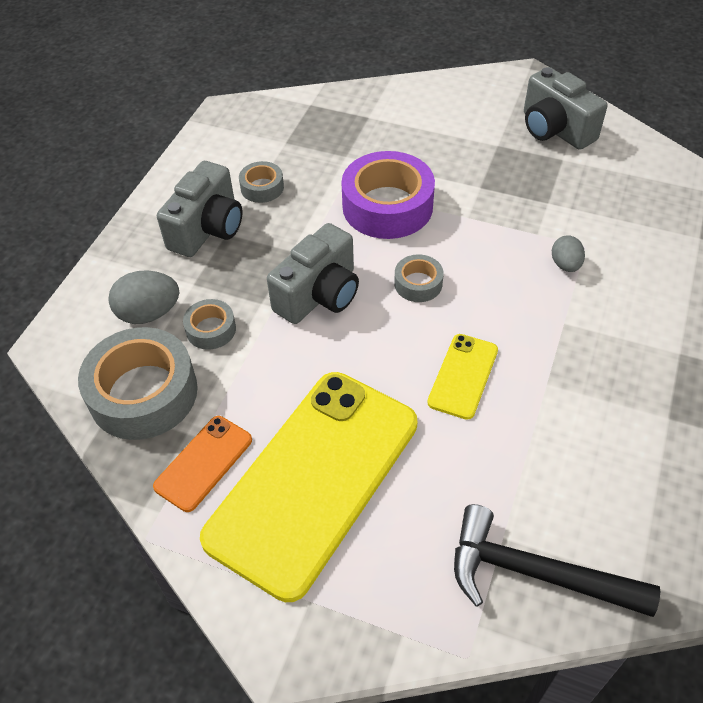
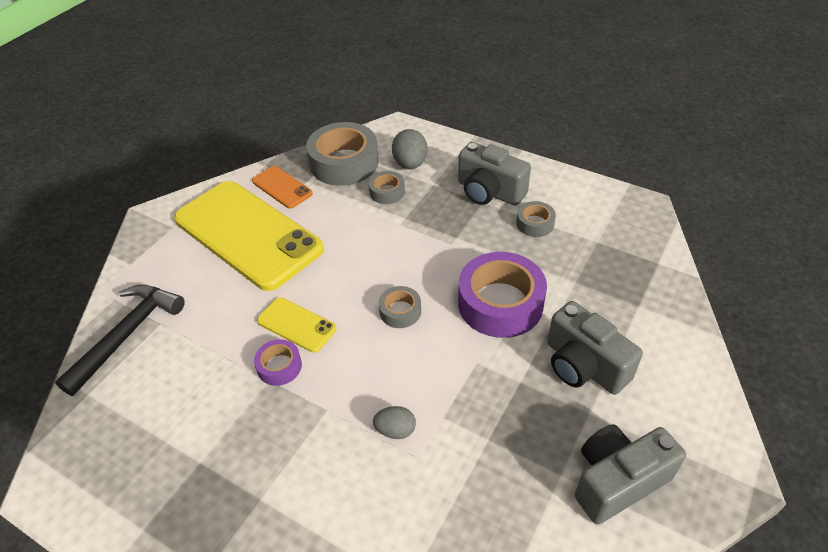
camera: 100 degrees right, 5 degrees down
(319, 295) = (404, 249): grey camera -> grey camera (584, 366)
(526, 377) = (279, 366): none -> purple tape

